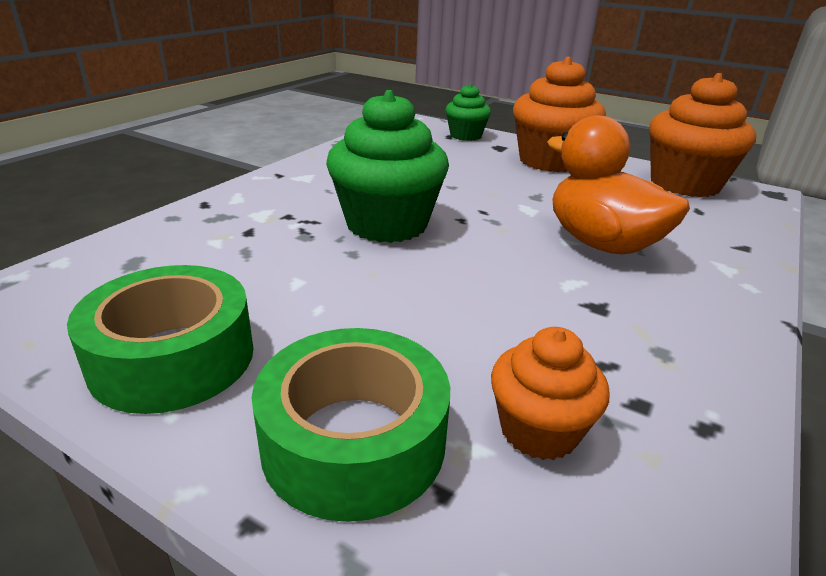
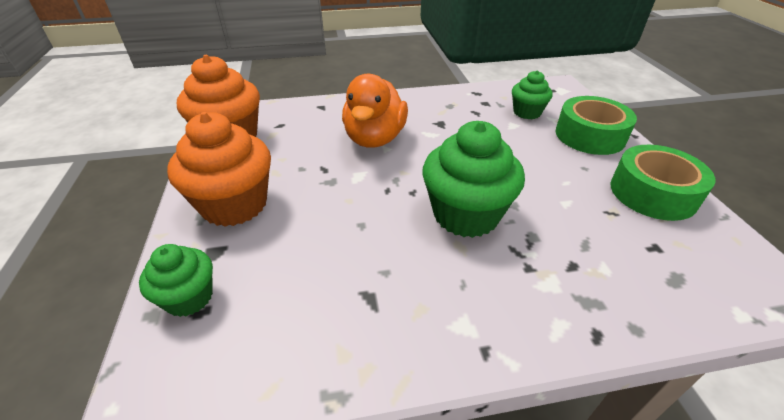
camera: 130 degrees left, 10 degrees up
(539, 430) = (527, 112): orange cupcake -> green cupcake

